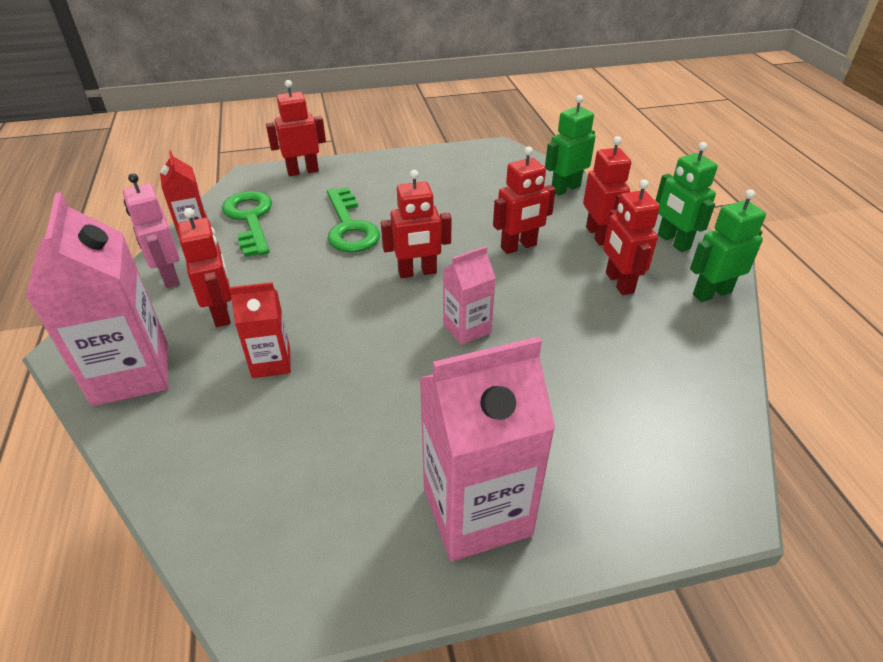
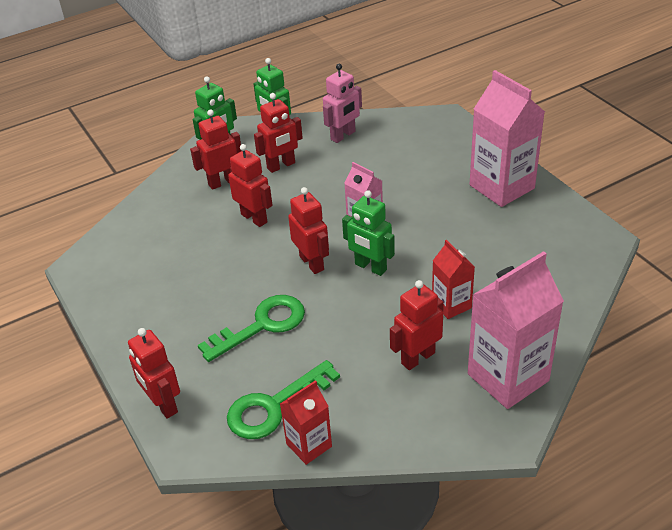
camera: 105 degrees left, 0 degrees up
(169, 276) = (390, 421): pink robot -> pink robot (343, 136)
(565, 188) = (153, 209): green robot -> green robot (370, 267)

